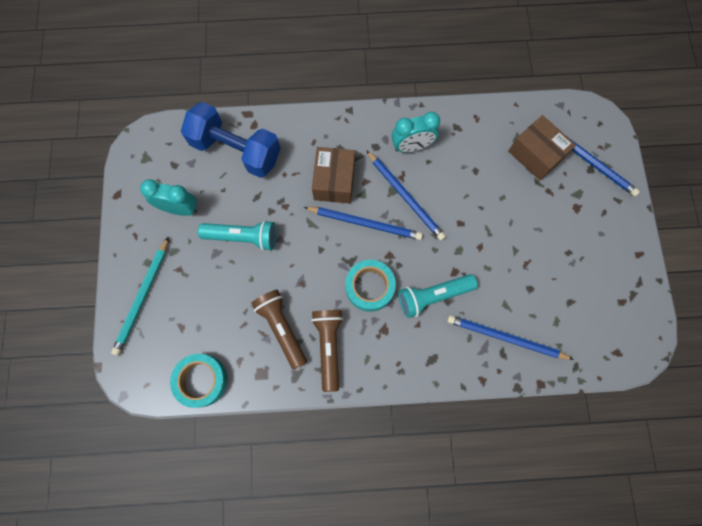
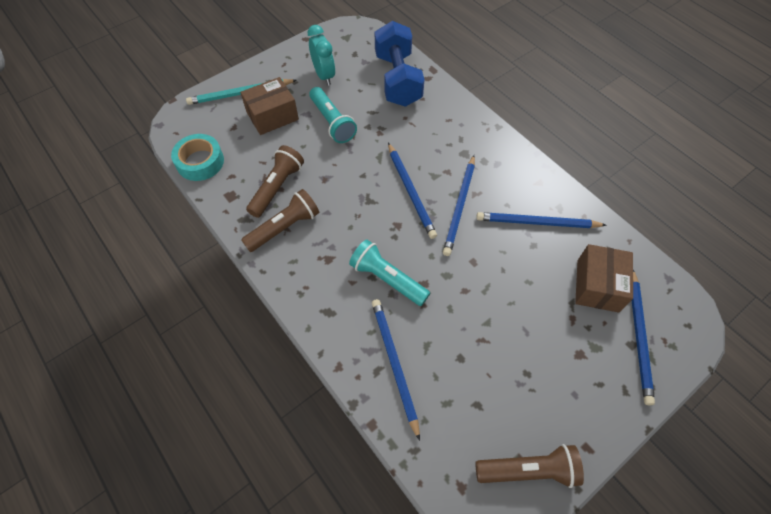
camera: 55 degrees right, 15 degrees down
(334, 181) = (428, 151): brown box -> brown box (272, 116)
(369, 287) = (358, 227): turquoise tape -> none
(412, 146) = (509, 185): turquoise clock -> none
(458, 153) = (537, 222): none -> blue pencil
(631, 302) = (528, 470): none -> brown flashlight

